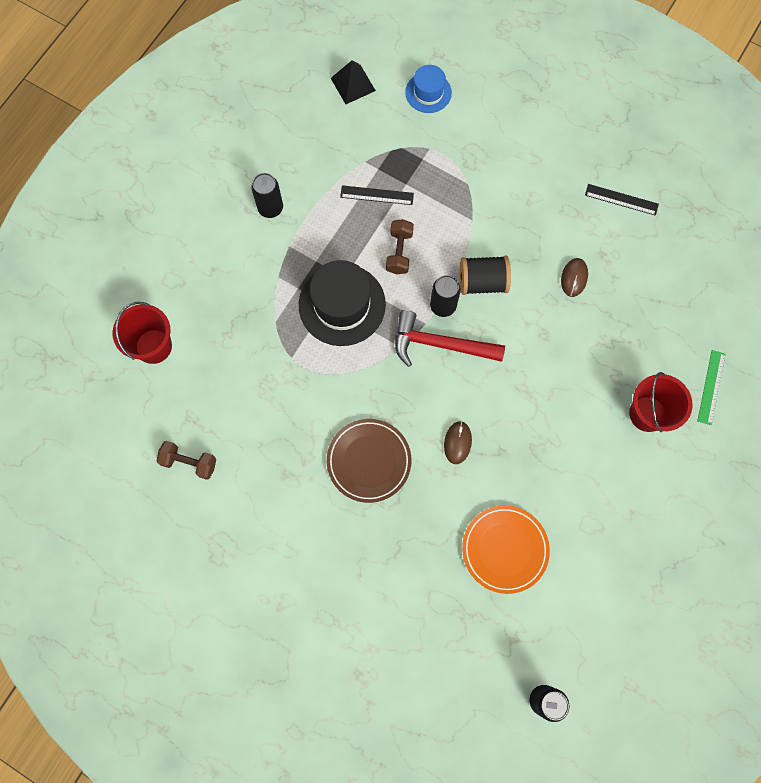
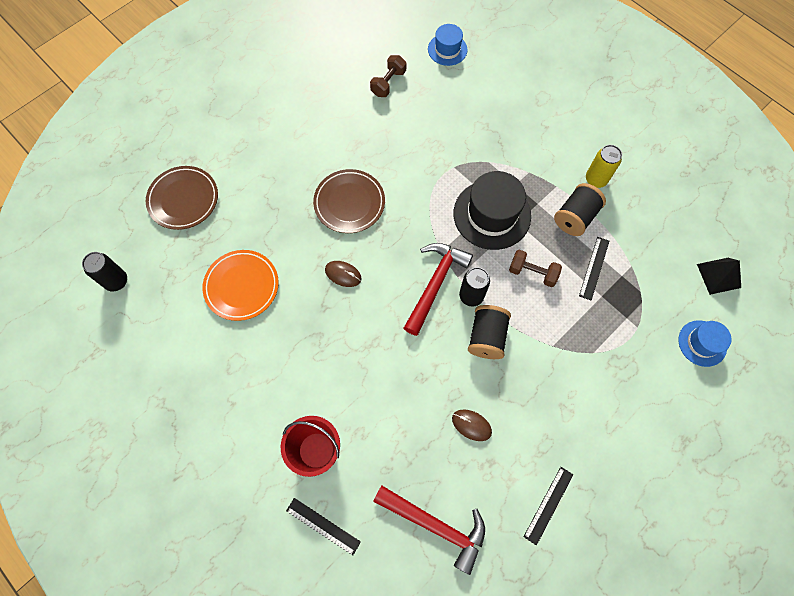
camera: 105 degrees right, 5 degrees down
(122, 403) = (447, 49): none -> blue hat
(153, 346) = (488, 76): red bucket -> none
(270, 208) = (596, 179): black can -> yellow can
(323, 222) = (575, 217): none -> black spool
(417, 662) = (183, 199): none -> brown plate
(673, 289) = (435, 525): none -> red hammer
(711, 387) = (323, 526): green ruler -> black ruler

